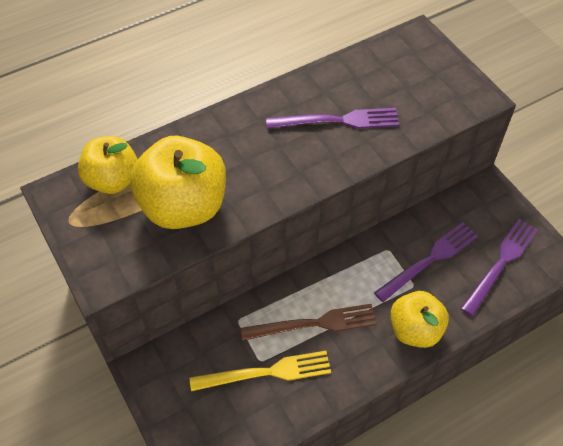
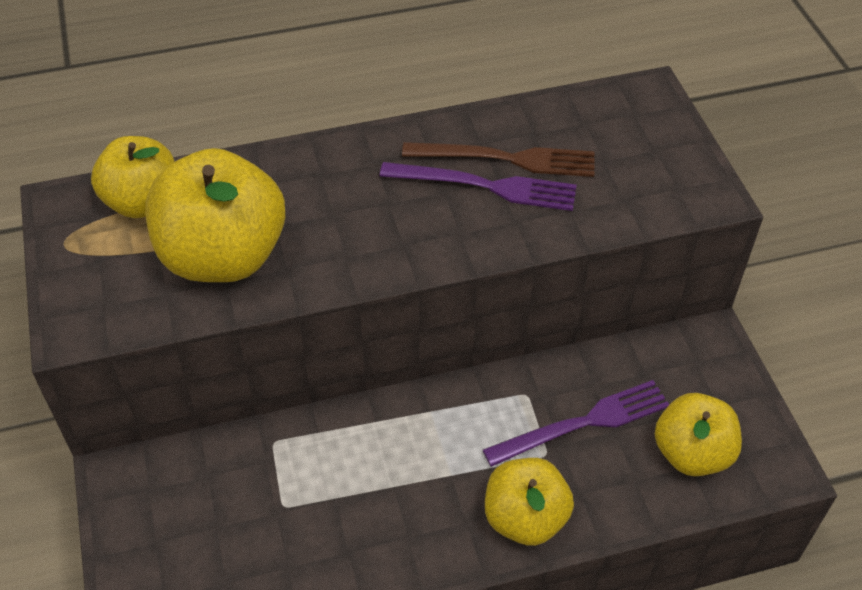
camera: 15 degrees right, 5 degrees down
(266, 372) = (286, 524): yellow fork -> none
(314, 324) = (379, 473): brown fork -> brown fork (506, 159)
(501, 263) = (691, 453): purple fork -> yellow apple

